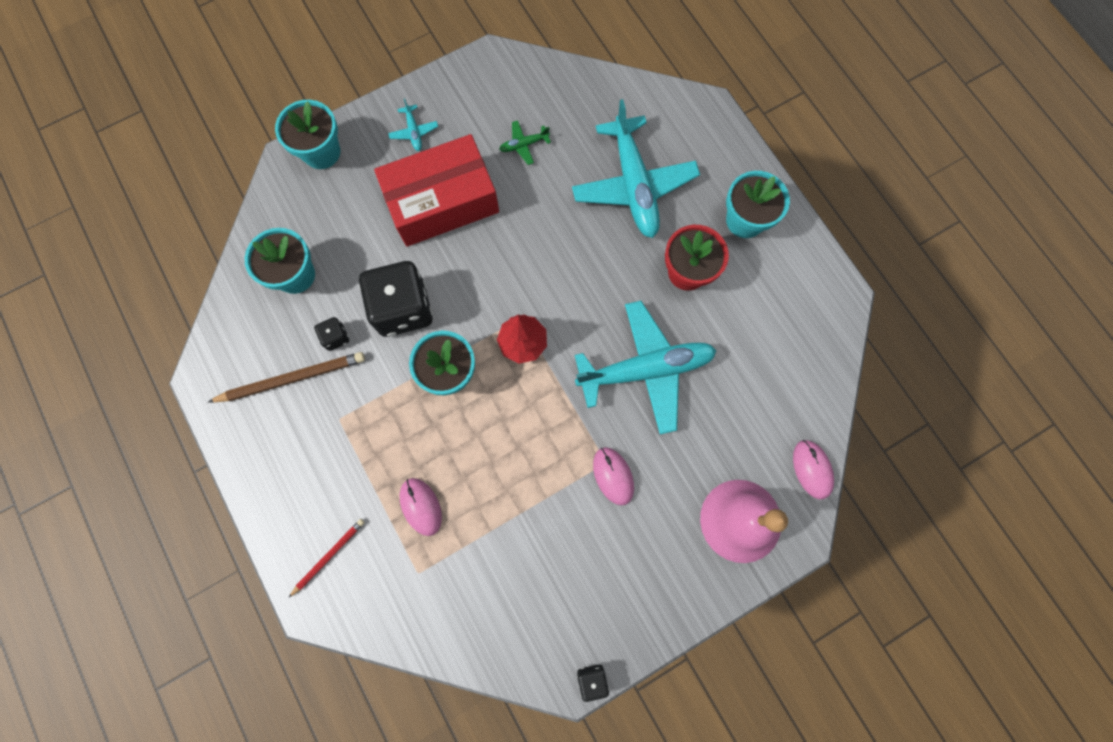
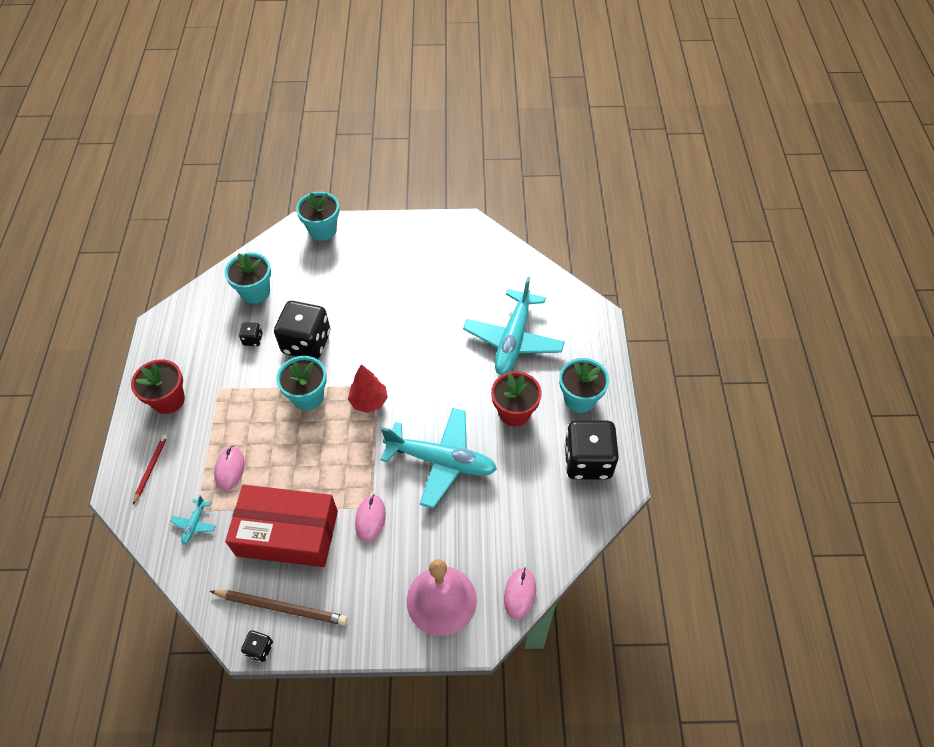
camera: 30 degrees right, 20 degrees down
(288, 465) = (168, 400): none -> red flower pot
(292, 378) = (209, 350): brown pencil -> brown pencil (282, 607)
(329, 556) = (151, 468): red pencil -> red pencil turned 60 degrees counterclockwise
(414, 132) = (388, 244): turquoise plane -> turquoise plane (194, 524)
(442, 202) = (377, 292): red box -> red box (287, 533)
(523, 145) = (454, 282): green plane -> none
(794, 288) = (587, 461): none -> black dice

